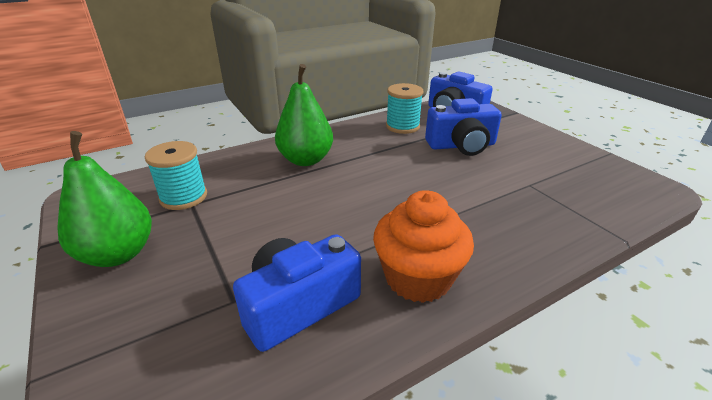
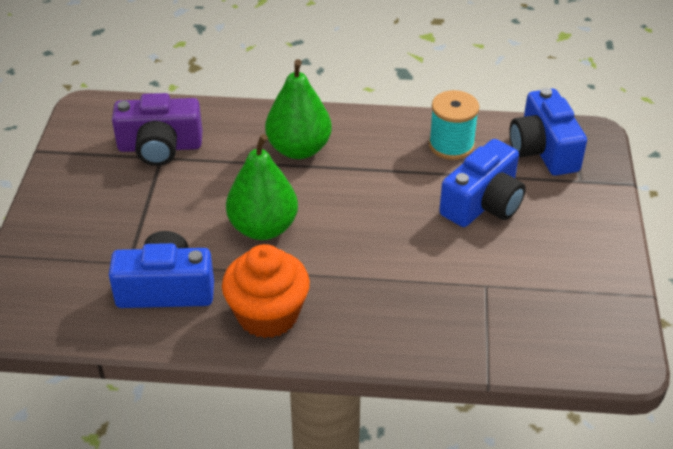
camera: 35 degrees right, 10 degrees up
(118, 254) = (81, 184): green pear -> green pear (263, 228)
(183, 197) = (160, 147): turquoise spool -> purple camera
(461, 145) = (483, 203): blue camera -> blue camera turned 75 degrees counterclockwise

